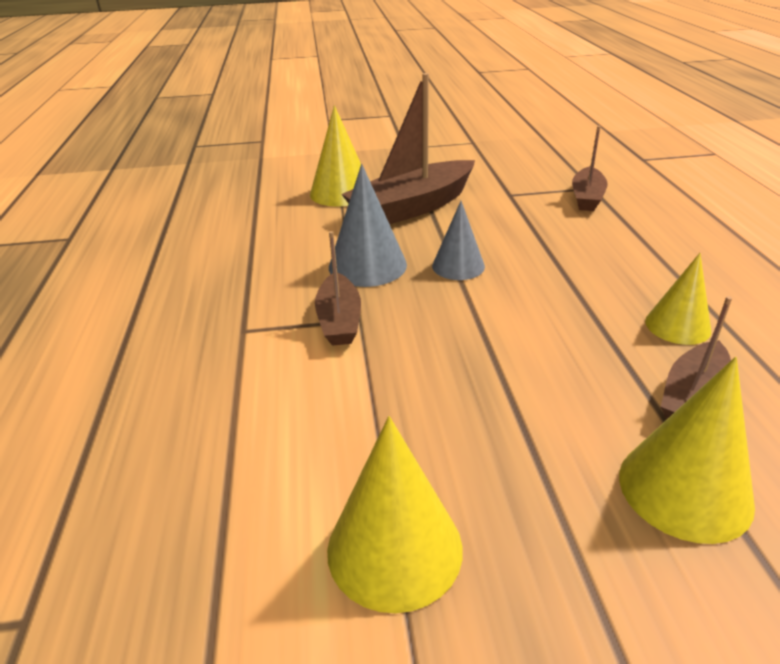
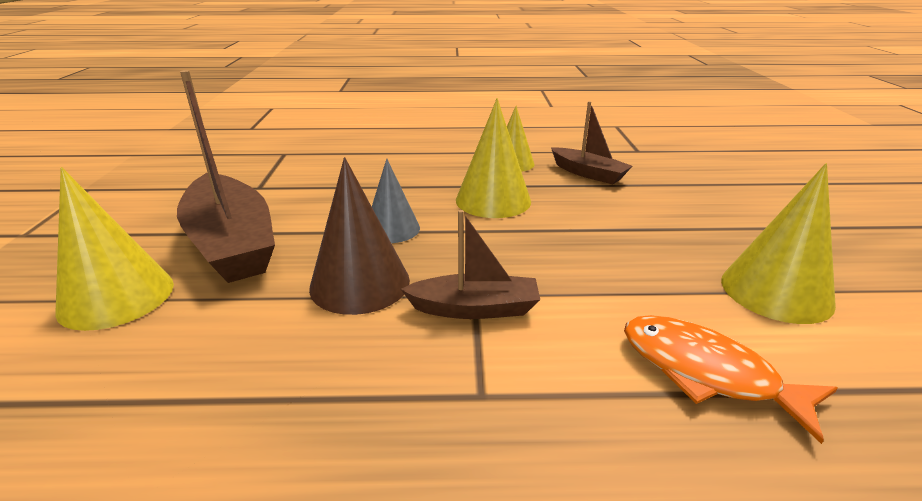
camera: 85 degrees left, 5 degrees down
(253, 450) = (706, 373): none -> orange fish
(367, 265) = (360, 283): grey cone -> brown cone
(587, 197) = (302, 158): brown boat -> none
(684, 489) = (670, 190): yellow cone -> yellow cone (493, 200)

